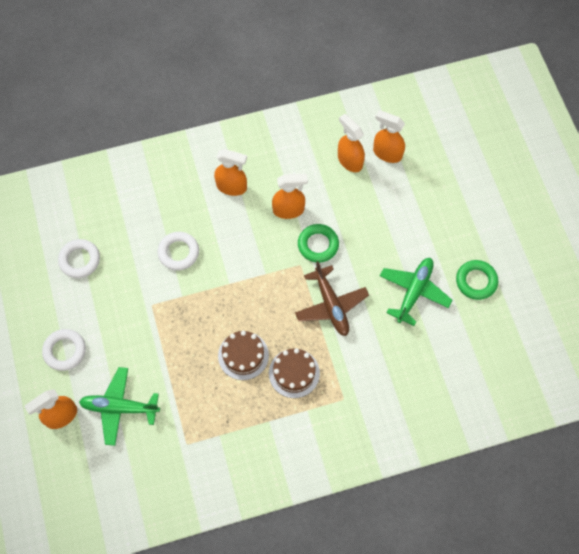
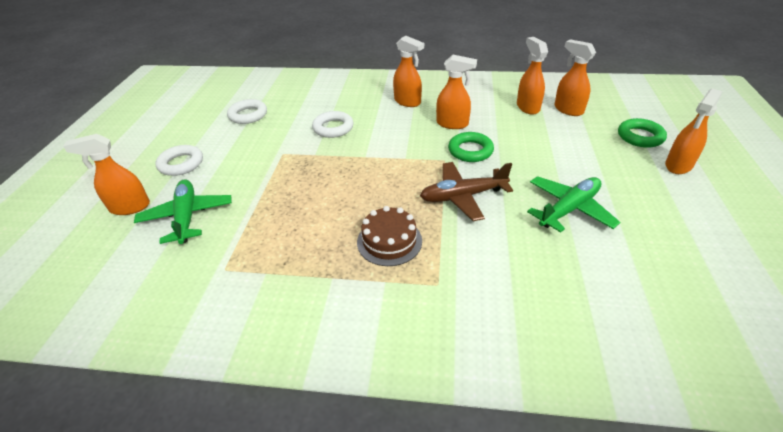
camera: 25 degrees right, 25 degrees down
(119, 408) = (187, 217): green plane -> green plane turned 45 degrees clockwise
(243, 355) = (342, 211): brown cake -> none
(331, 305) = (463, 196): brown plane -> brown plane turned 75 degrees clockwise
(476, 281) = (656, 219): green ring -> green ring (640, 137)
(487, 209) = (678, 165): none -> orange spray bottle

